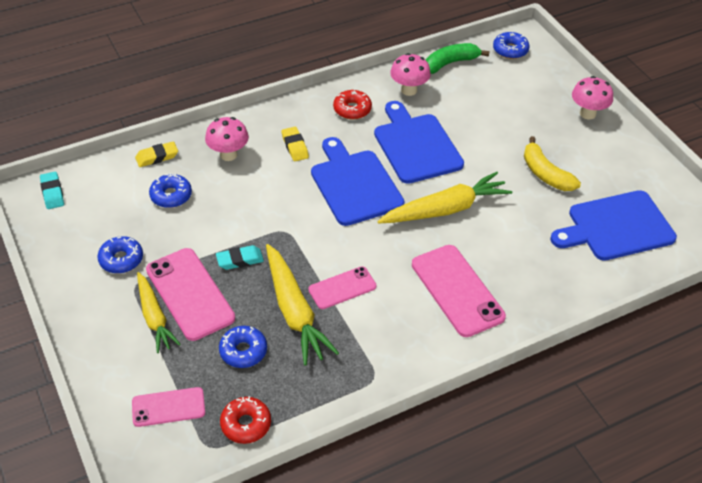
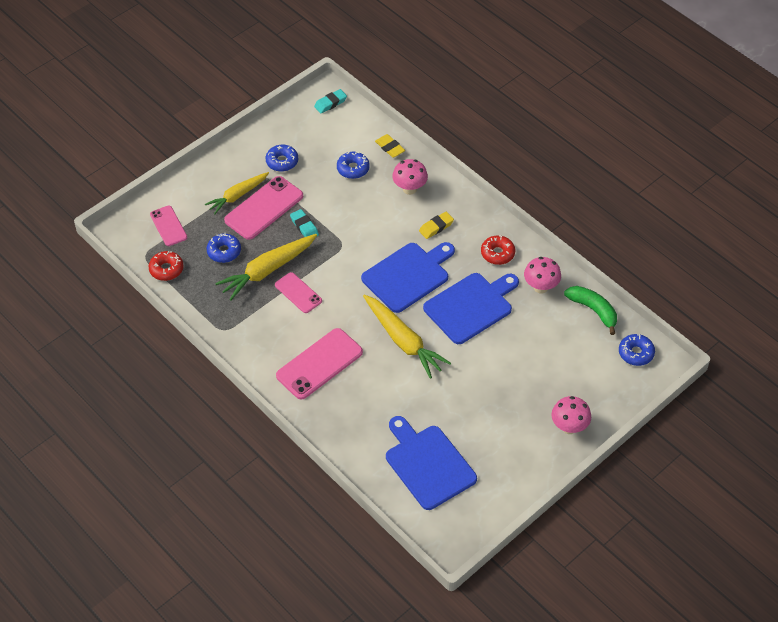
camera: 75 degrees right, 5 degrees up
(545, 174) = (473, 404): yellow banana -> none

